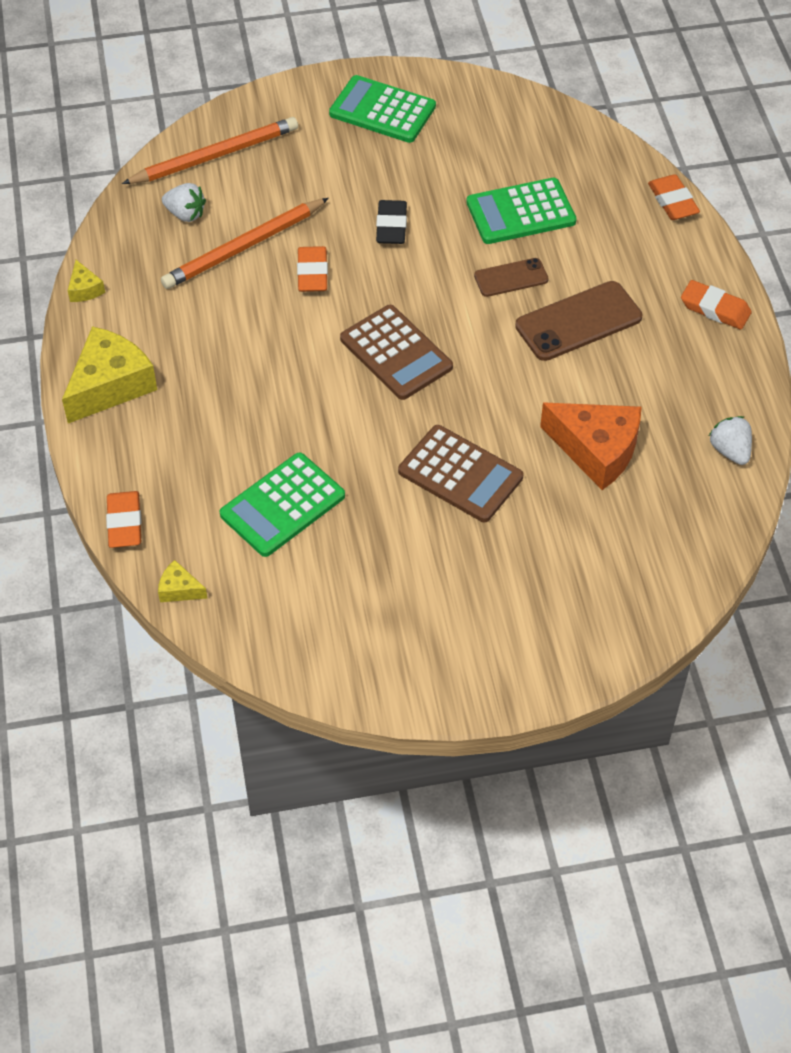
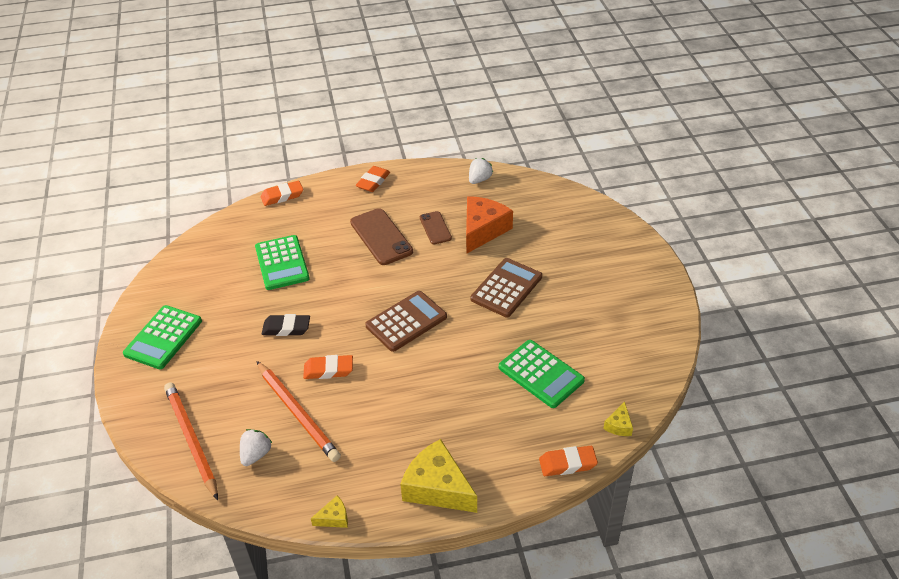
camera: 90 degrees left, 10 degrees down
(511, 278) = (341, 267): brown phone -> brown phone (435, 228)
(730, 450) = (479, 179): white strawberry -> white strawberry turned 150 degrees clockwise

